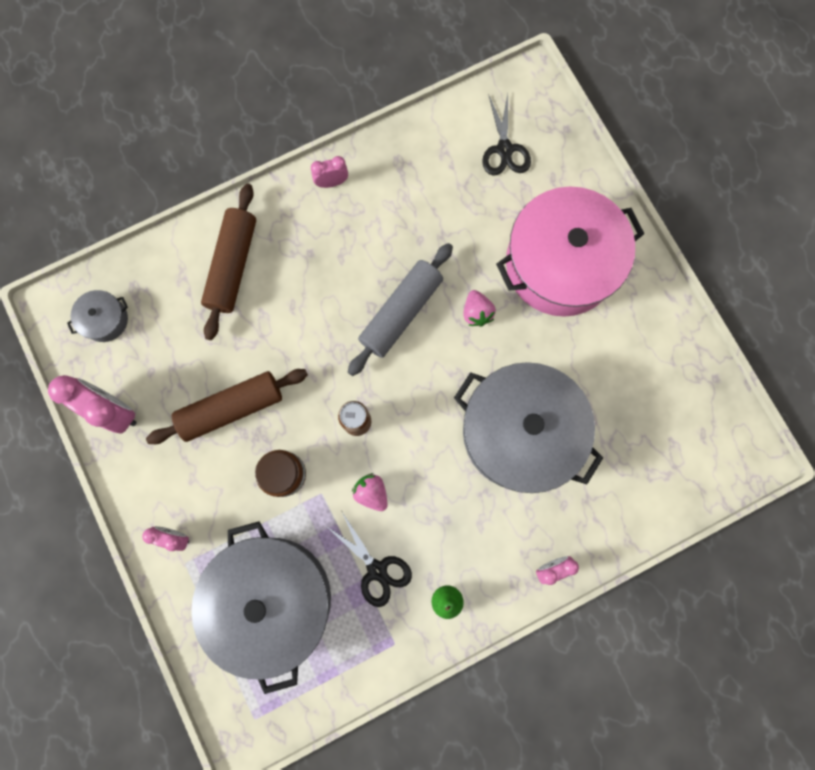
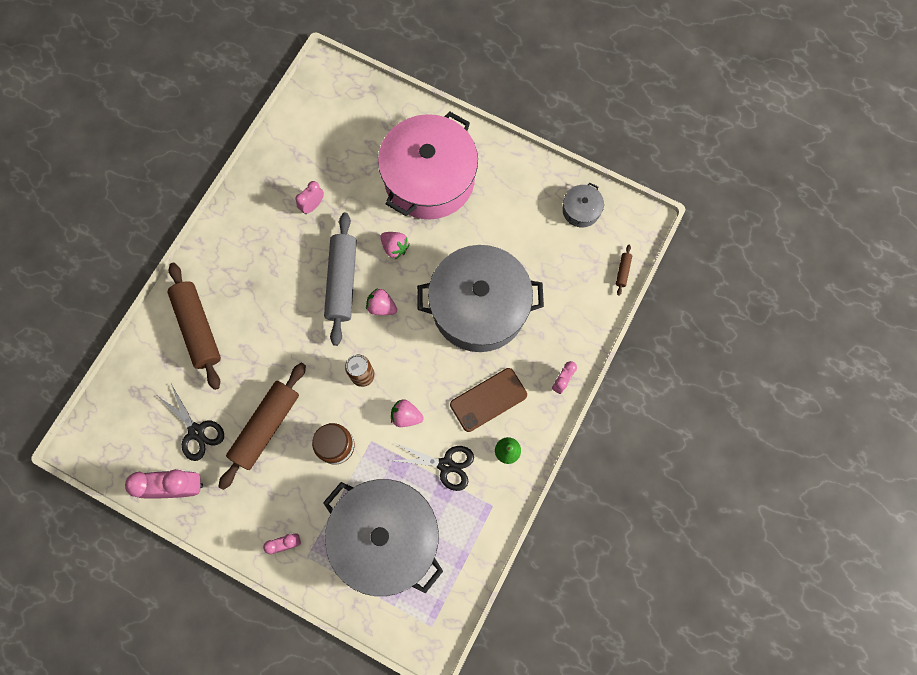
camera: 35 degrees left, 5 degrees down
(105, 319) = (128, 428): grey pot -> grey pot (581, 210)
(332, 182) = (231, 225): pink clock -> pink clock (313, 205)
(422, 364) = (381, 307): none -> pink strawberry
(464, 534) = (488, 400): none -> brown phone
(504, 149) = (338, 127): black scissors -> black scissors (196, 431)
(696, 497) = (623, 271): none -> brown rolling pin

